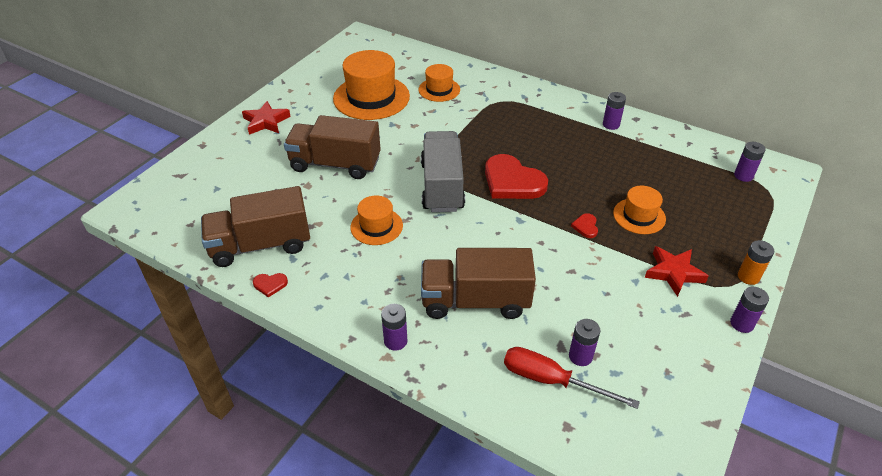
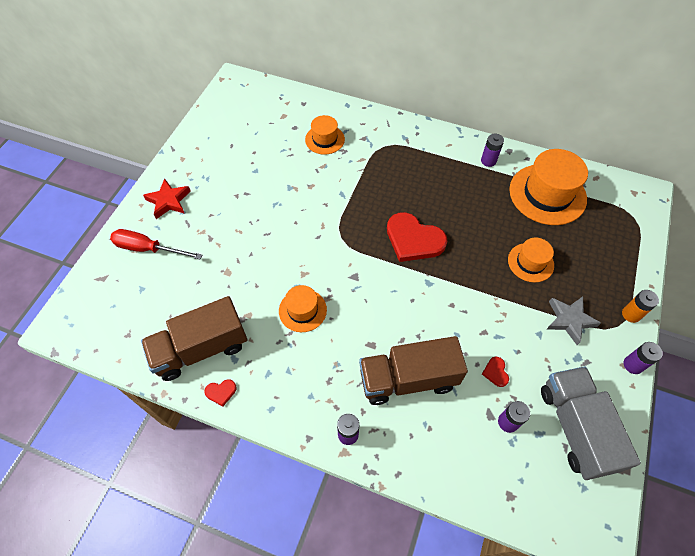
camera: 10 degrees left, 15 degrees up
(335, 164) = (248, 243): brown truck -> none
(371, 97) = (263, 157): orange hat -> orange hat (547, 194)
(442, 186) = (352, 255): grey truck -> grey truck (575, 428)
(551, 380) = (489, 452): red screwdriver -> red screwdriver (148, 249)
(585, 226) = (487, 281): red heart -> red heart (495, 372)
(673, 273) = (569, 320): red star -> grey star
(743, 176) = (611, 204): purple battery -> none

